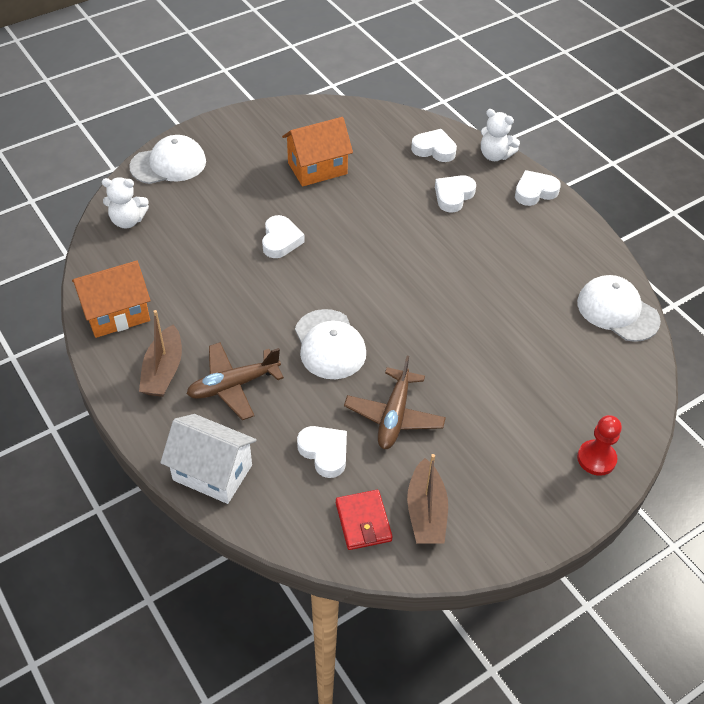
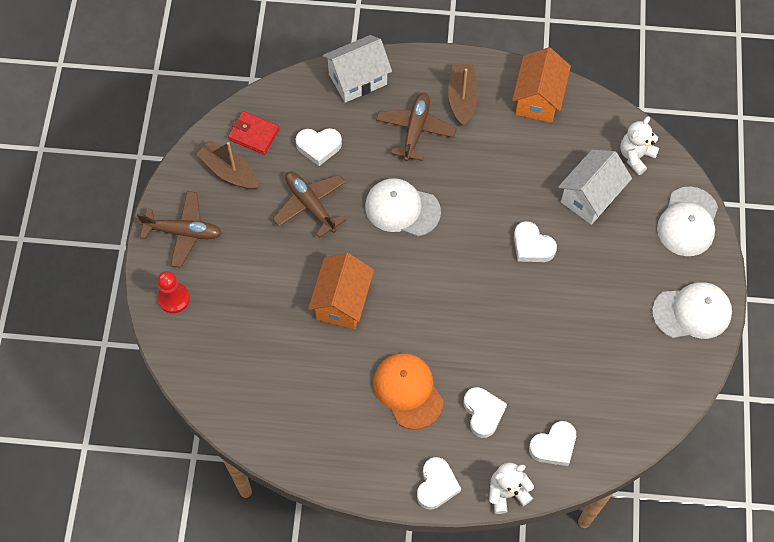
camera: 130 degrees right, 15 degrees up
(163, 370) = (462, 98): brown boat -> brown boat turned 45 degrees clockwise
(196, 229) = (590, 196): none -> white house
(317, 168) = (599, 330): orange house -> orange house (342, 301)
(486, 246) = (408, 391): none -> orange cap
(529, 502) = (183, 232): none -> brown plane
(617, 311) = (267, 429): white cap -> white cap (692, 312)

